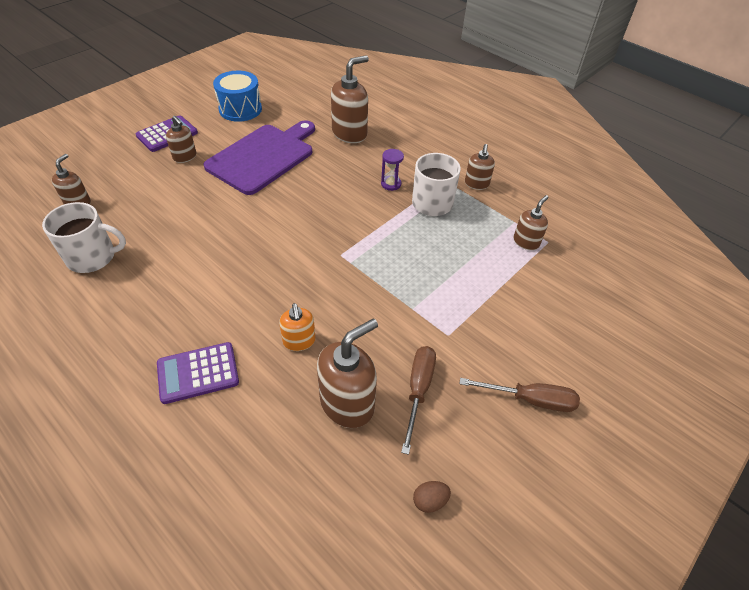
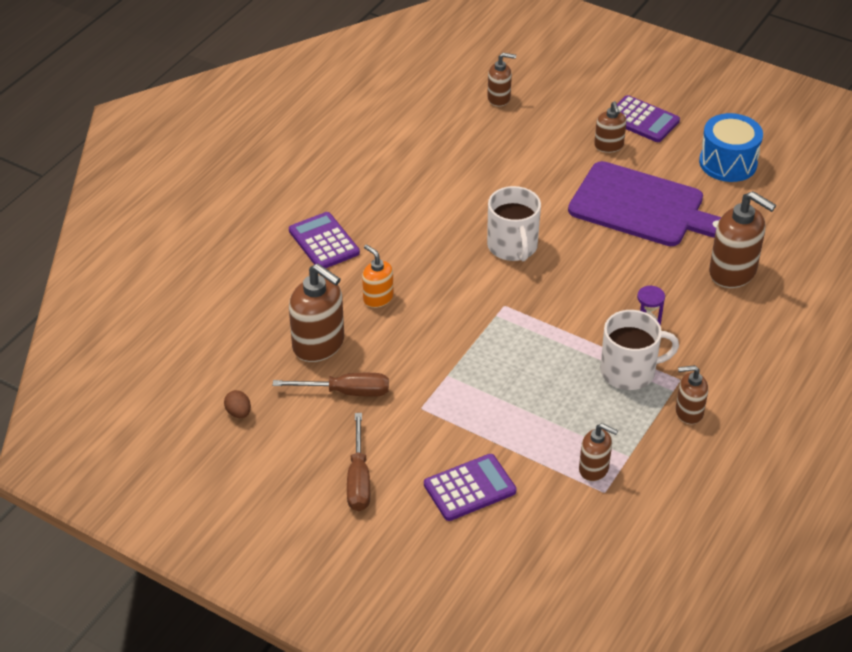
camera: 80 degrees right, 5 degrees down
(93, 257) = (431, 134): white mug -> white mug (512, 247)
(185, 157) = (609, 146): brown soap dispenser -> brown soap dispenser turned 45 degrees counterclockwise
(299, 341) = (378, 298): orange soap dispenser -> orange soap dispenser turned 75 degrees clockwise
(543, 319) = (469, 488): none -> purple calculator

